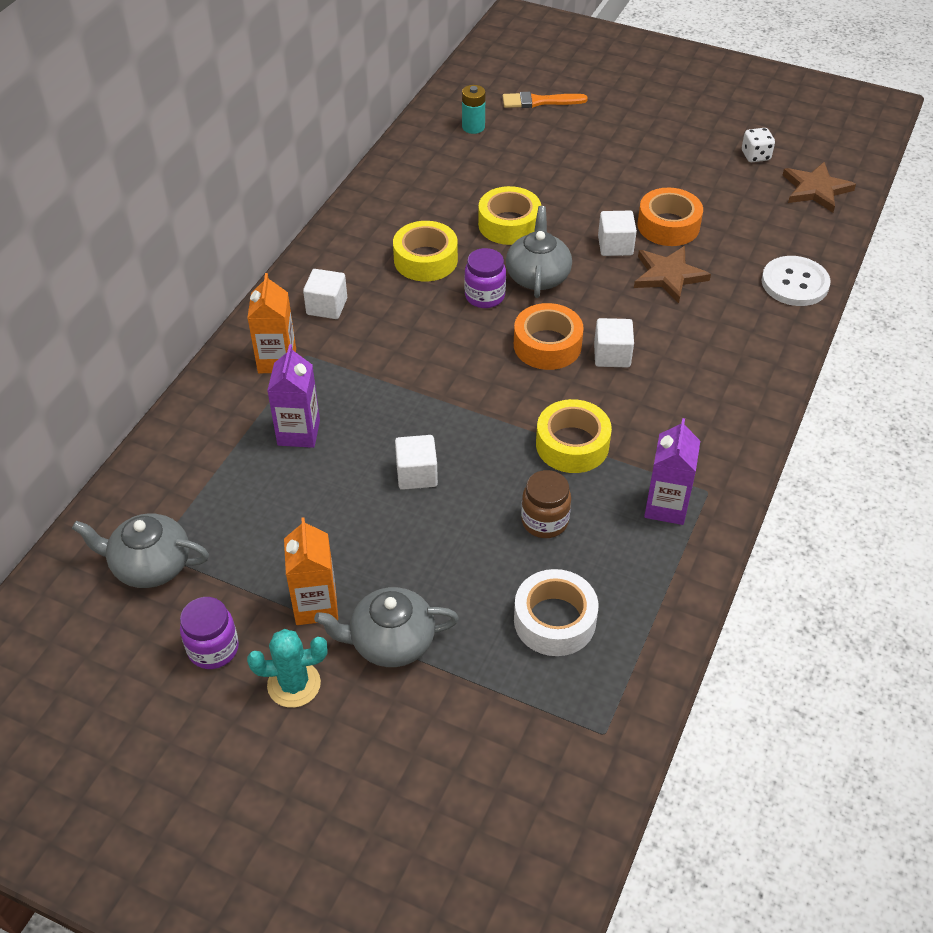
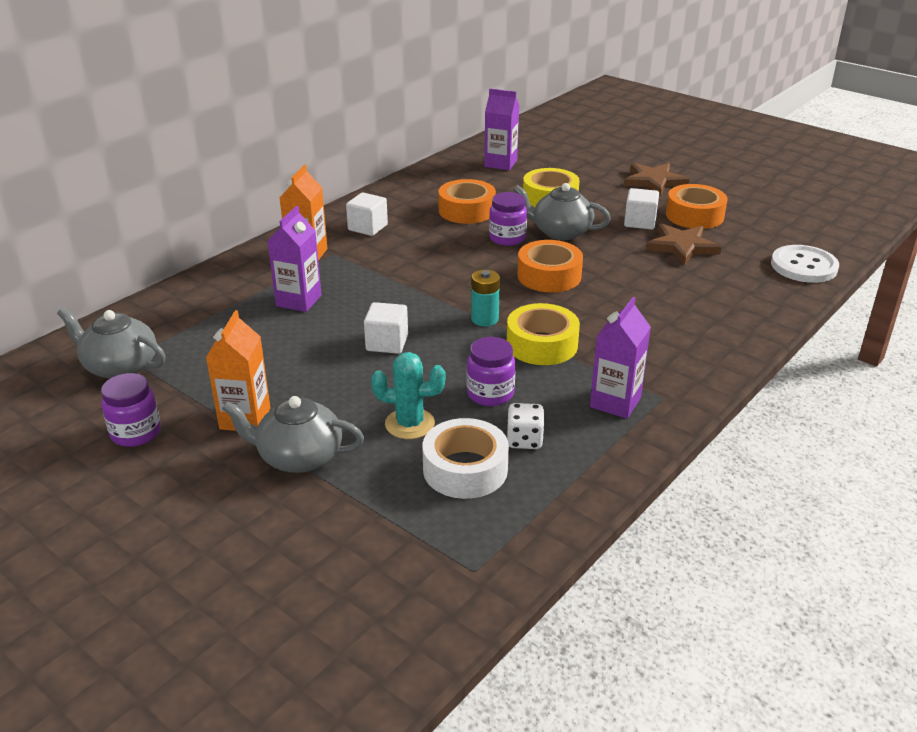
camera: 15 degrees right, 15 degrees down
(294, 684) = (191, 472): turquoise cactus -> turquoise cactus (409, 424)
(425, 260) = (467, 210): yellow tape -> orange tape
(435, 175) = (500, 163): none -> purple carton
(473, 127) = (546, 140): turquoise battery -> turquoise battery (484, 319)
(537, 276) = (560, 232): grey teapot -> grey teapot turned 90 degrees counterclockwise
(539, 101) = (610, 132): orange brush -> none
(544, 521) = (490, 394): brown jar -> purple jar
(612, 355) = (606, 290): white cube -> none
(755, 156) = (793, 183): white dice -> white dice (524, 440)
(816, 189) = (844, 209): brown star -> brown star (654, 181)

